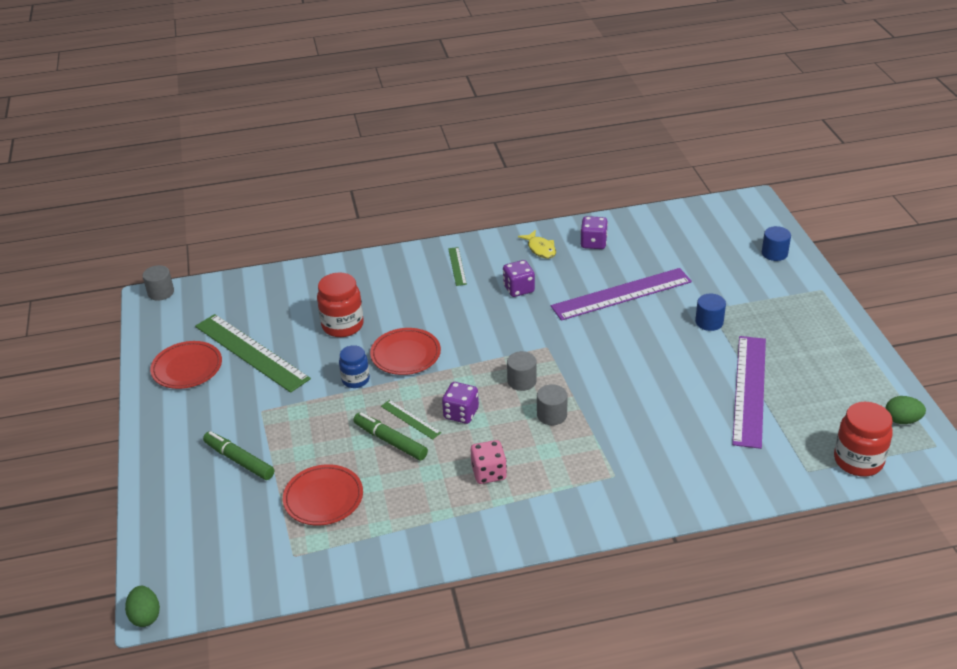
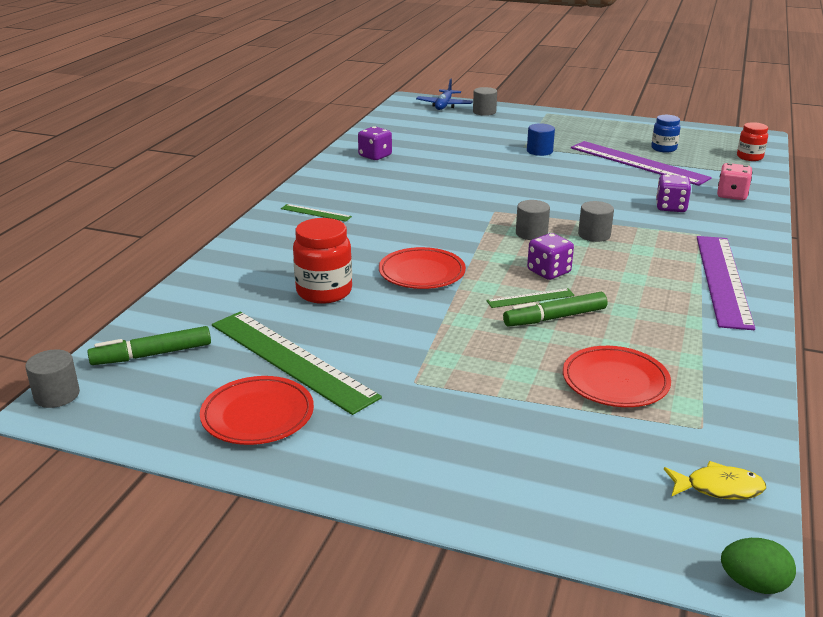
camera: 60 degrees left, 10 degrees down
(239, 460) = (494, 422): green marker -> green marker (152, 355)
(251, 352) = (291, 360): green ruler -> green ruler turned 60 degrees clockwise
(355, 380) = (429, 309): blue jar -> blue jar (663, 149)
(489, 473) = (651, 283): pink dice -> pink dice (731, 195)
(518, 289) = (394, 198): purple dice -> purple dice (671, 207)
(540, 249) = (349, 175): yellow fish -> yellow fish (718, 488)
(621, 294) = (461, 166): purple ruler -> purple ruler (722, 279)
(761, 225) = (444, 105): none -> blue plane
(774, 253) = (484, 112): blue cylinder -> grey cylinder
(858, 461) = (749, 157): red jar -> red jar, size x0.63
(902, 420) = (716, 135): green egg -> none

